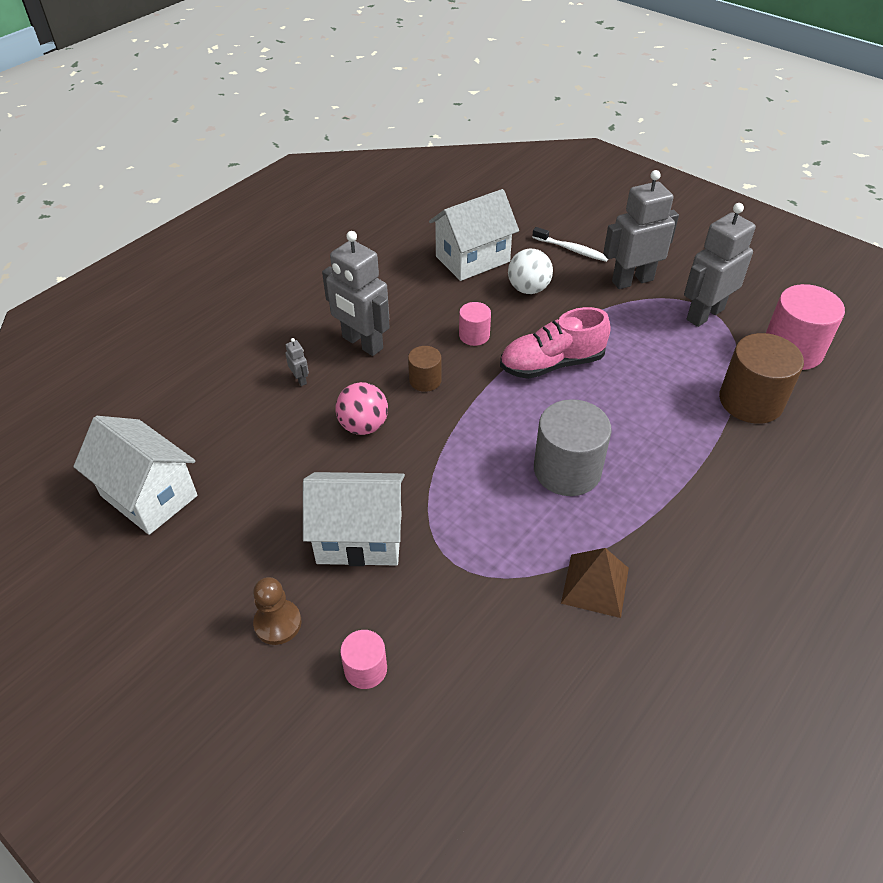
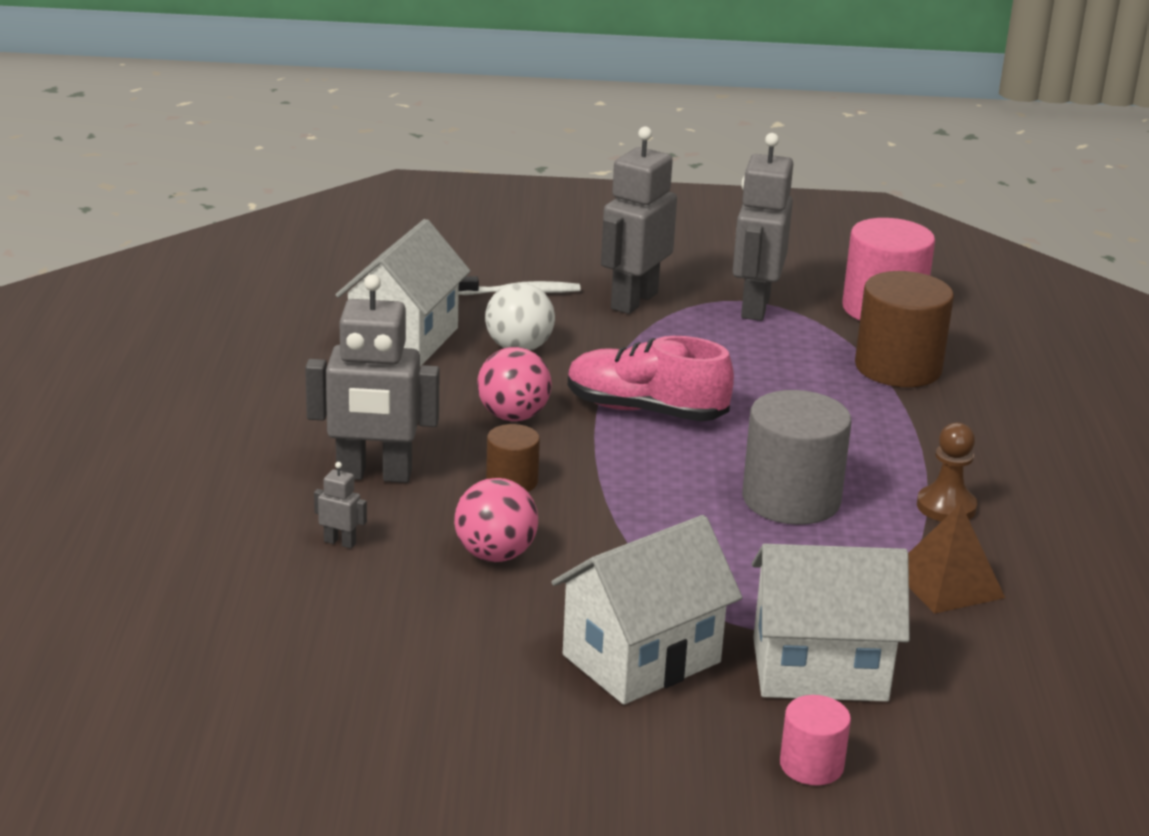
camera: 40 degrees left, 20 degrees down
(149, 496) = (296, 744): white house -> white house (819, 669)
(278, 623) = (654, 778): brown pawn -> brown pawn (946, 507)
(474, 335) = (513, 416): pink cylinder -> pink ball
(551, 364) = (645, 411): pink shoe -> pink shoe turned 75 degrees clockwise

